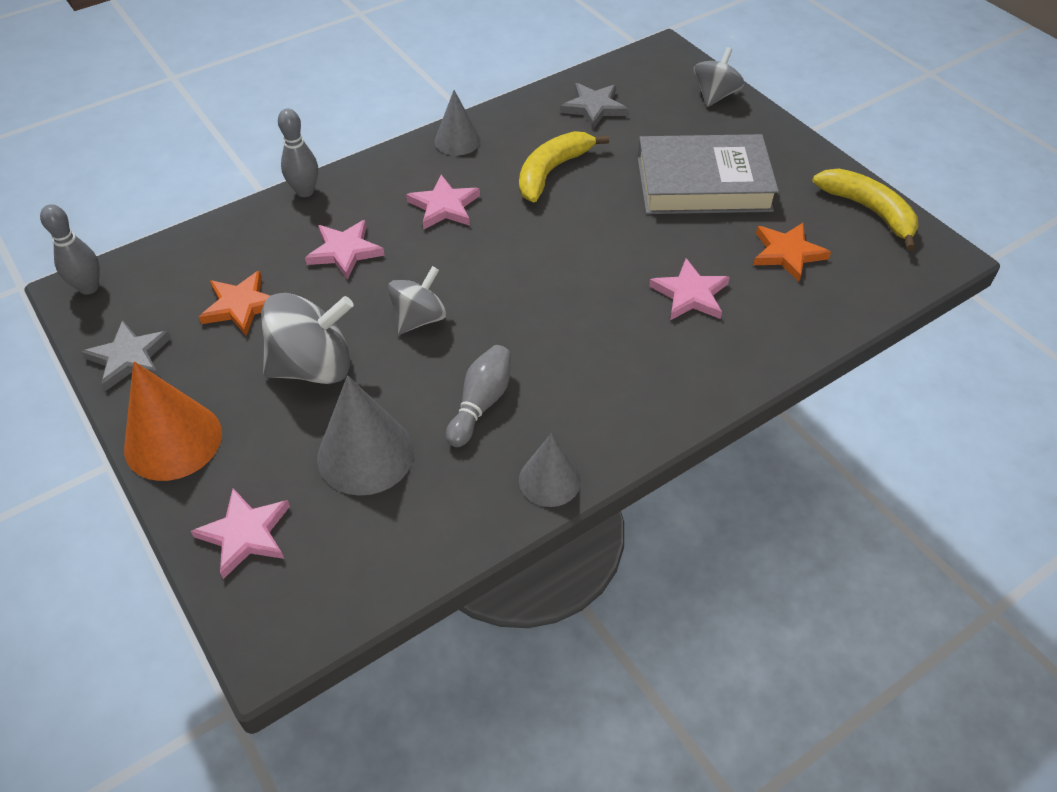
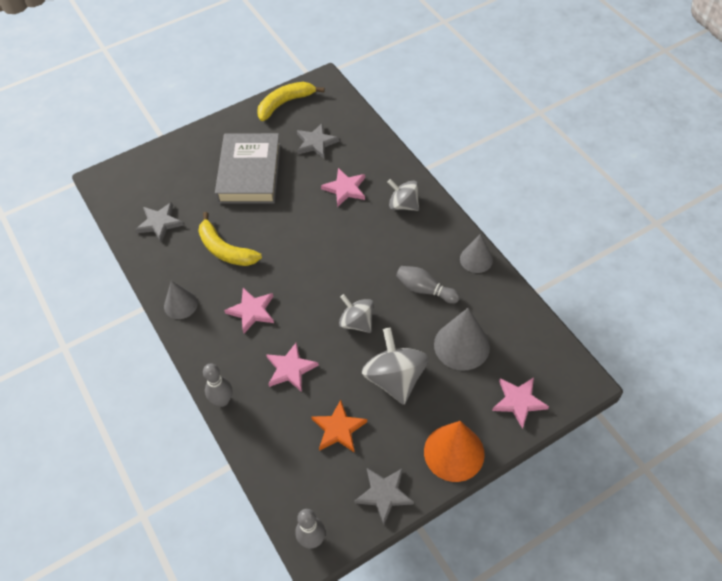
camera: 85 degrees left, 5 degrees up
(715, 95) = (161, 158): grey spinning top -> grey spinning top (403, 205)
(787, 253) = (316, 143): orange star -> grey star

